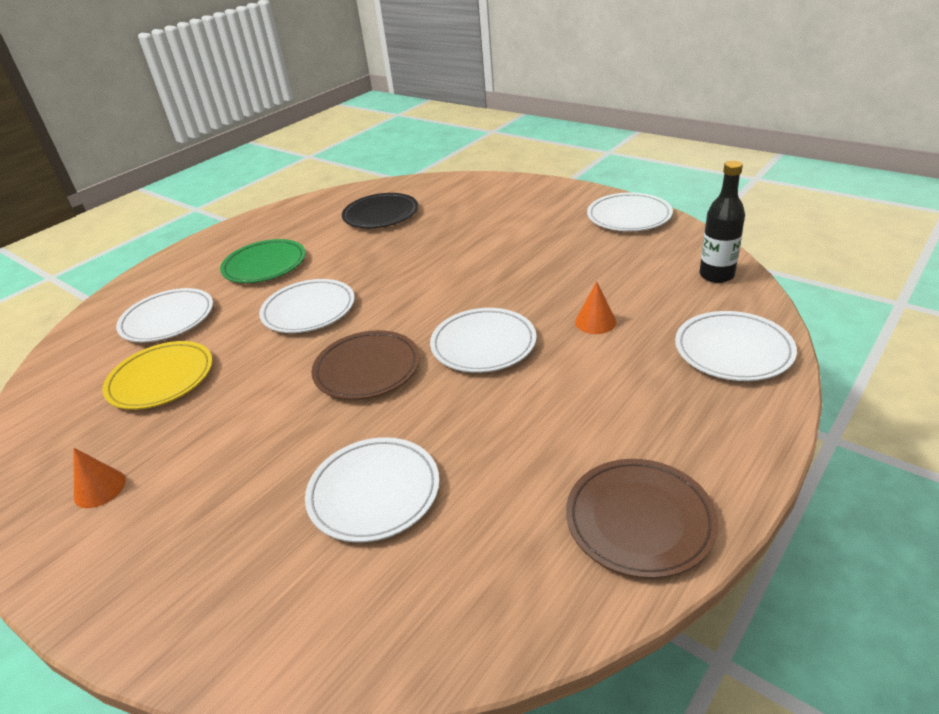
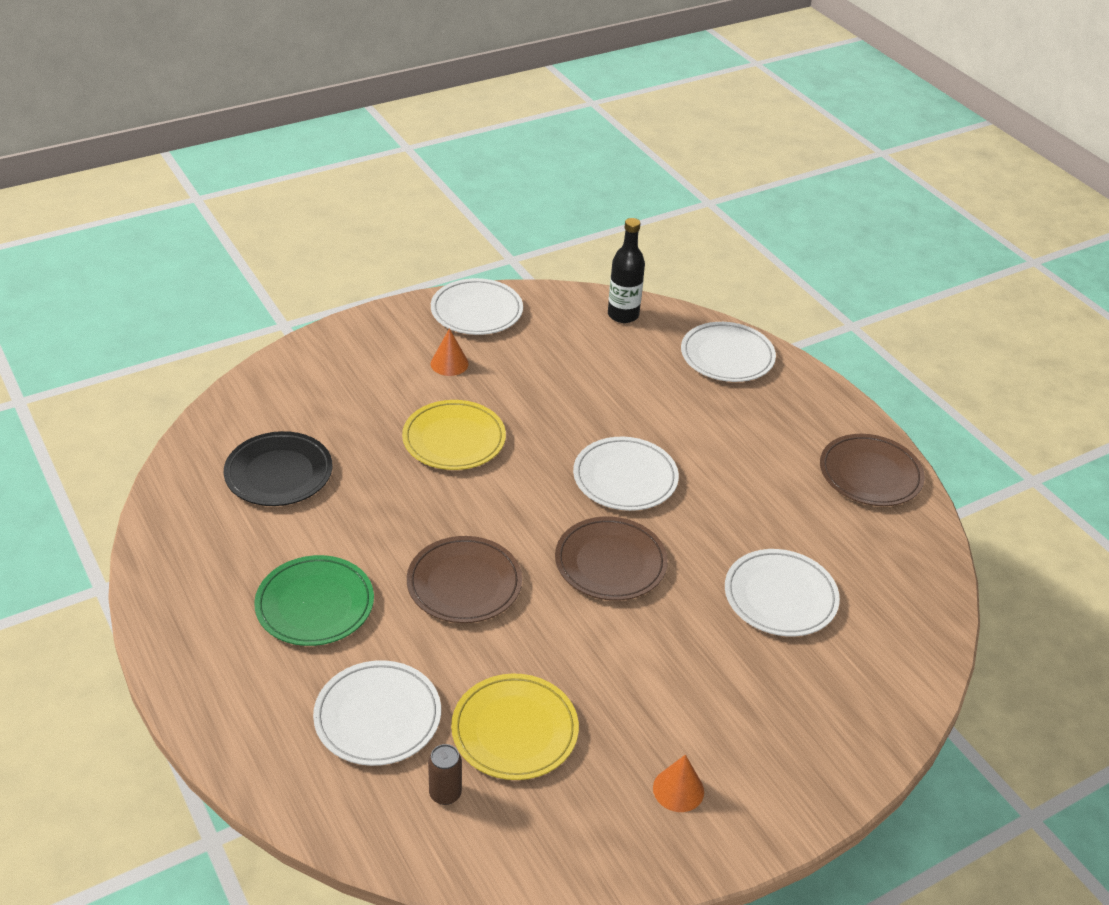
camera: 75 degrees left, 5 degrees up
(98, 368) = (445, 794): none -> brown can
(309, 310) = (464, 584): white plate -> brown plate
(465, 257) = (454, 439): none -> yellow plate
(595, 322) = (640, 404): orange cone -> orange cone (449, 363)

